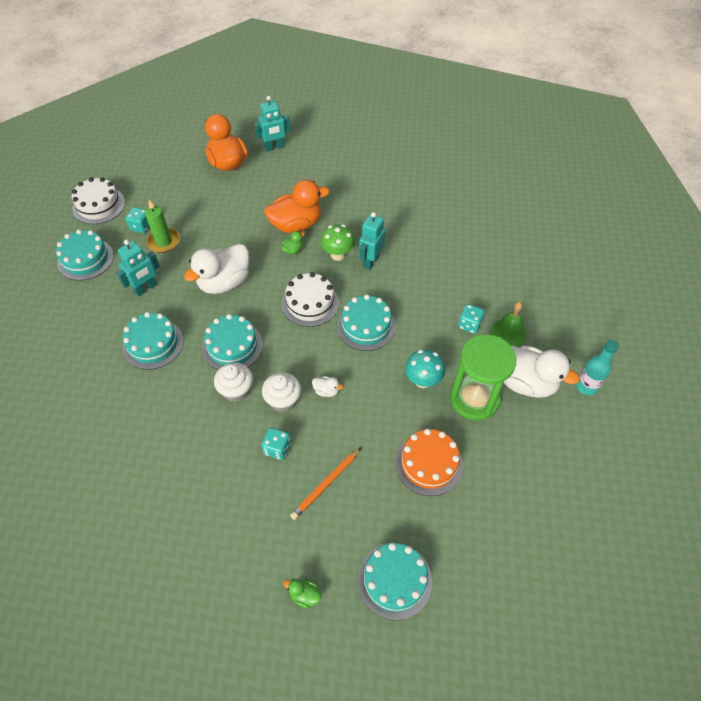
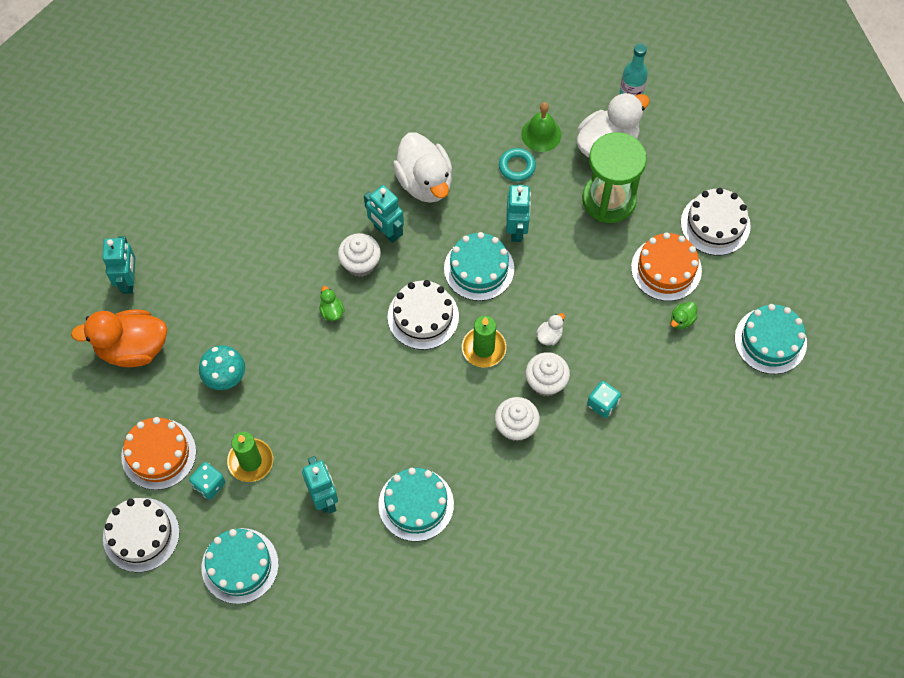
camera: 70 degrees left, 10 degrees up
(157, 197) = (159, 454): none -> orange cake
(224, 283) = (352, 403): white duck -> white duck (425, 182)
(232, 346) = (453, 416): turquoise cake -> none
(296, 225) = (289, 295): orange duck -> none
(298, 349) = (483, 348): none -> green candle
(304, 595) = (762, 421): green duck -> green duck (681, 320)
(326, 484) = (658, 369): orange pencil -> none
(338, 255) = (360, 263): green mushroom -> white cupcake
(412, 341) = (516, 229): none -> turquoise robot
(422, 380) = (570, 239): turquoise mushroom -> turquoise mushroom (225, 378)
(469, 325) = (517, 166): turquoise dice -> turquoise ring
(495, 493) = (715, 224): none -> white cake

